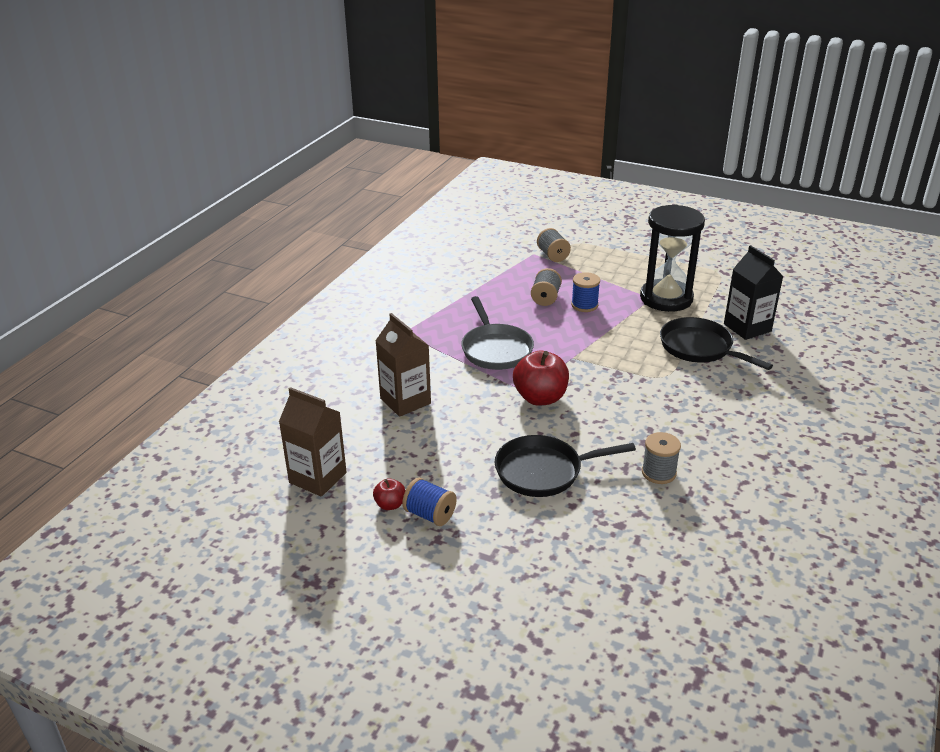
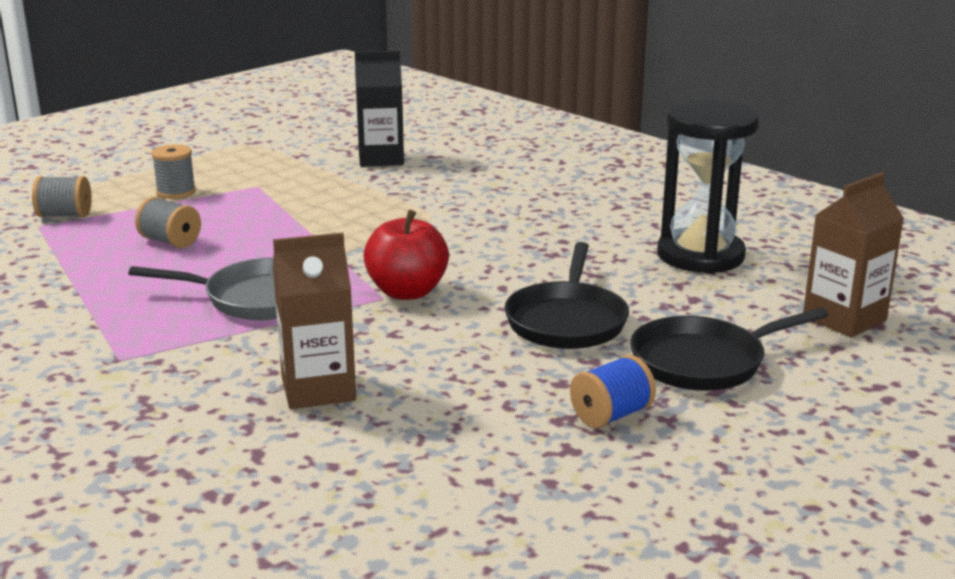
camera: 70 degrees left, 10 degrees down
(318, 478) = (460, 501): brown carton -> brown carton (844, 319)
(390, 504) = (570, 444): red apple -> none
(584, 305) = (222, 223): blue spool -> none
(658, 473) = (613, 259): grey spool -> grey spool (176, 192)
(666, 298) = (269, 179): black hourglass -> black hourglass (700, 256)
(700, 348) = (395, 187): black pan -> black pan (704, 362)

